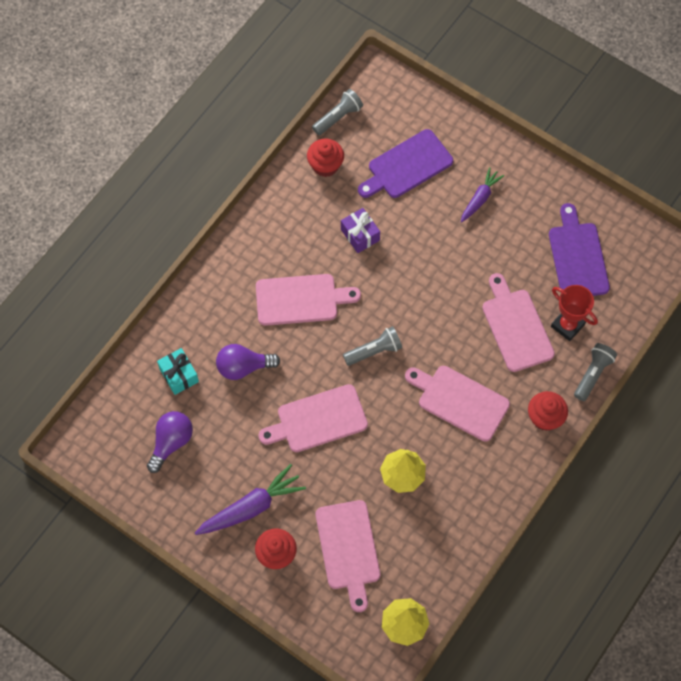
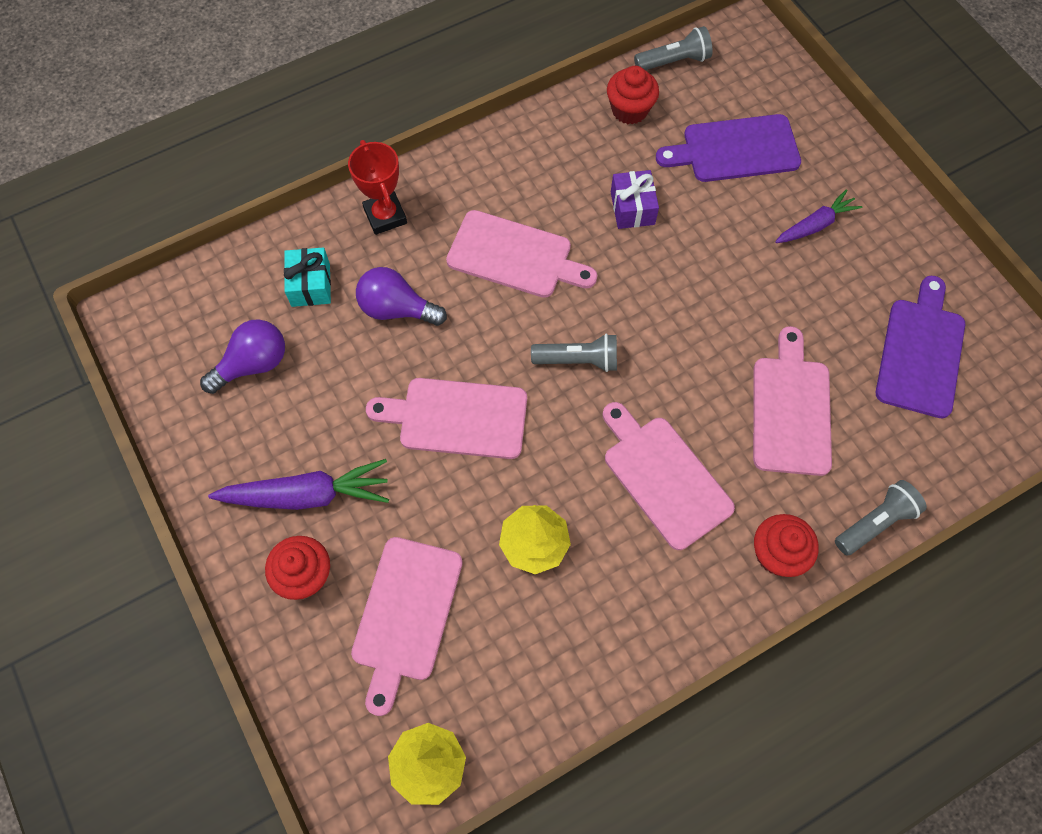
camera: 25 degrees right, 0 degrees up
(567, 325) = (866, 438): red trophy -> red trophy (385, 216)

